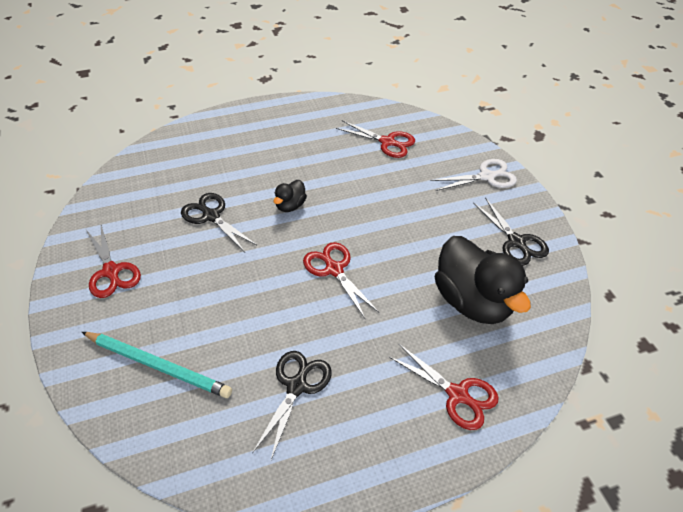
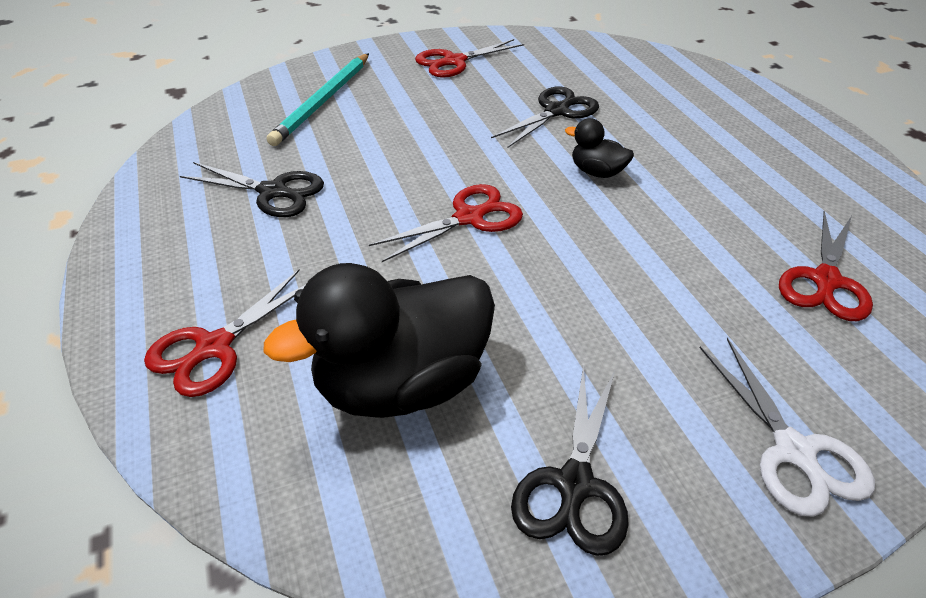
camera: 90 degrees right, 5 degrees down
(516, 242) = (574, 485): black scissors -> black scissors turned 45 degrees counterclockwise

